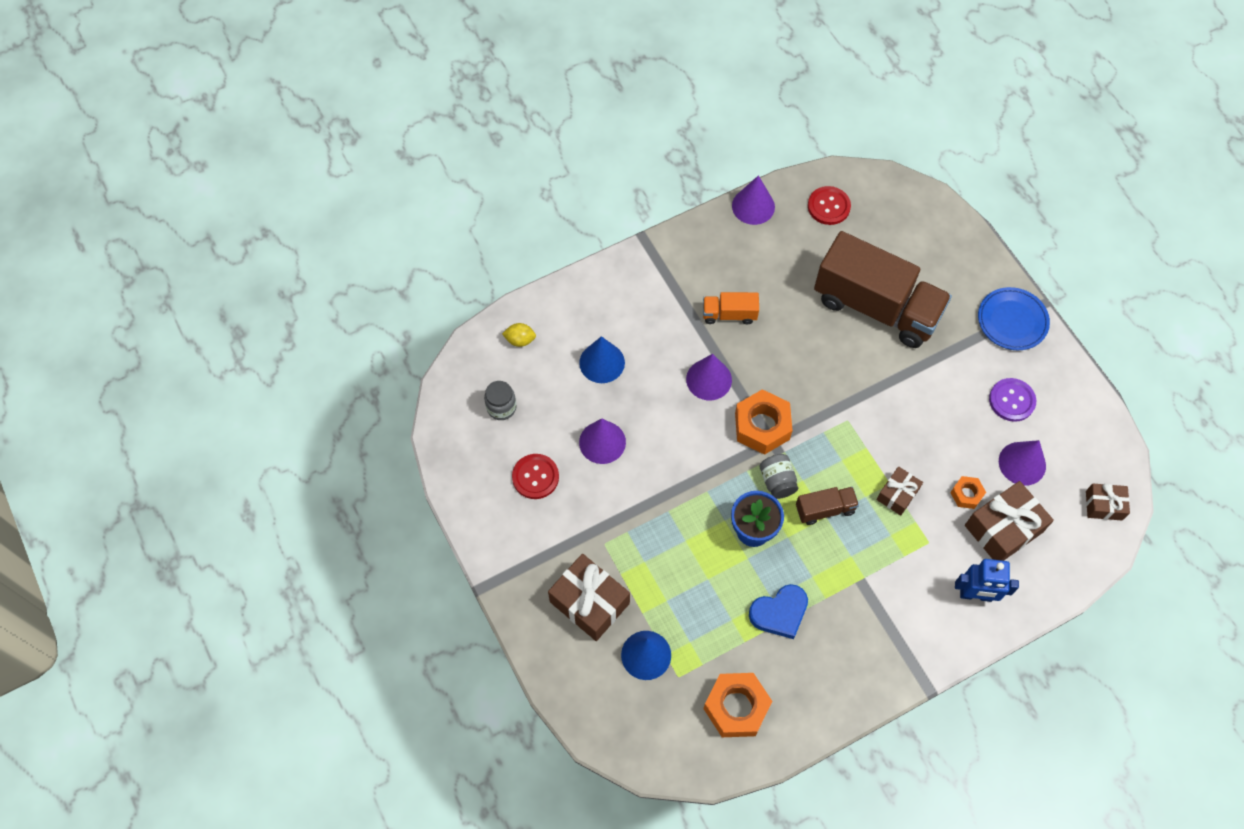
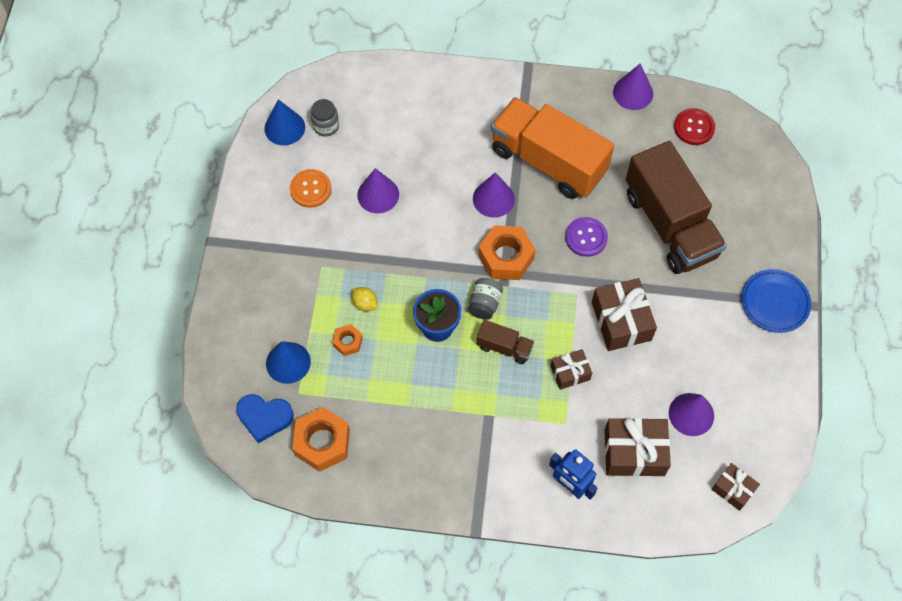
camera: 35 degrees right, 0 degrees up
(520, 340) = (377, 87): yellow lemon -> yellow lemon (365, 303)
(535, 477) = (311, 189): red button -> orange button
(589, 602) = (278, 300): brown gift -> brown gift (621, 321)
(602, 362) = (423, 138): blue cone -> blue cone (284, 127)
(729, 314) = (548, 161): orange truck -> orange truck, size x2.30
(779, 613) = (408, 398): blue heart -> blue heart (264, 417)
(966, 494) = (625, 408): orange nut -> orange nut (348, 342)
(1012, 400) = (723, 362): purple button -> purple button (586, 237)

